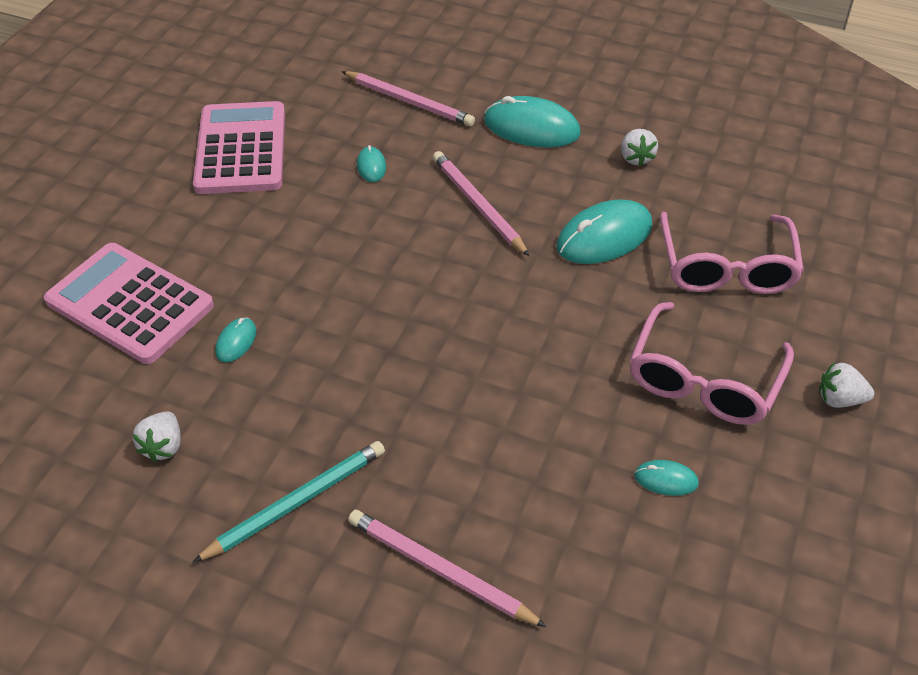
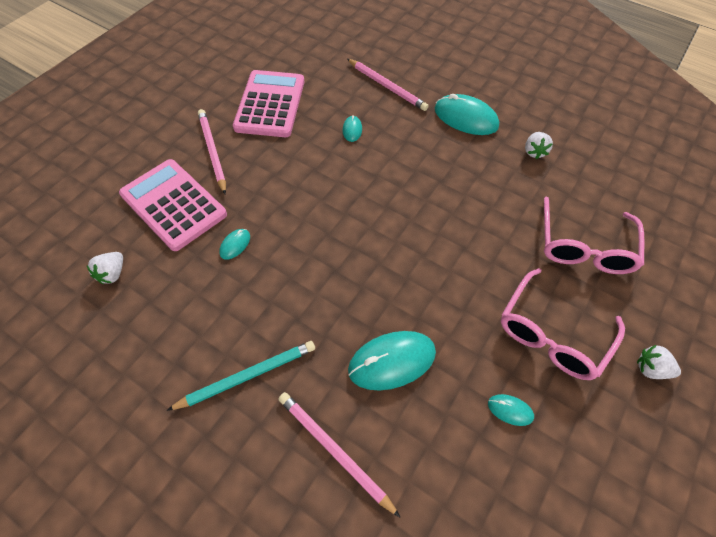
camera: 10 degrees right, 10 degrees up
(163, 446) = (170, 315): white strawberry -> white strawberry (112, 273)
(478, 205) = (417, 170): pink pencil -> pink pencil (212, 152)
(604, 237) = (501, 208): turquoise mouse -> turquoise mouse (392, 361)

